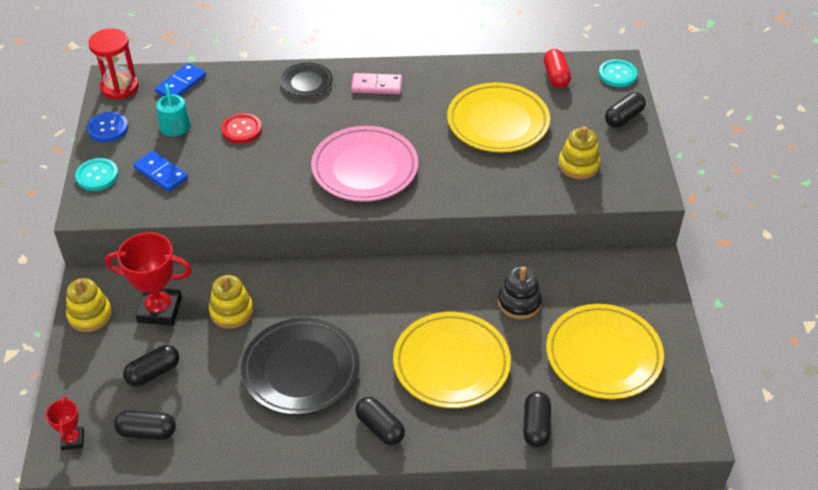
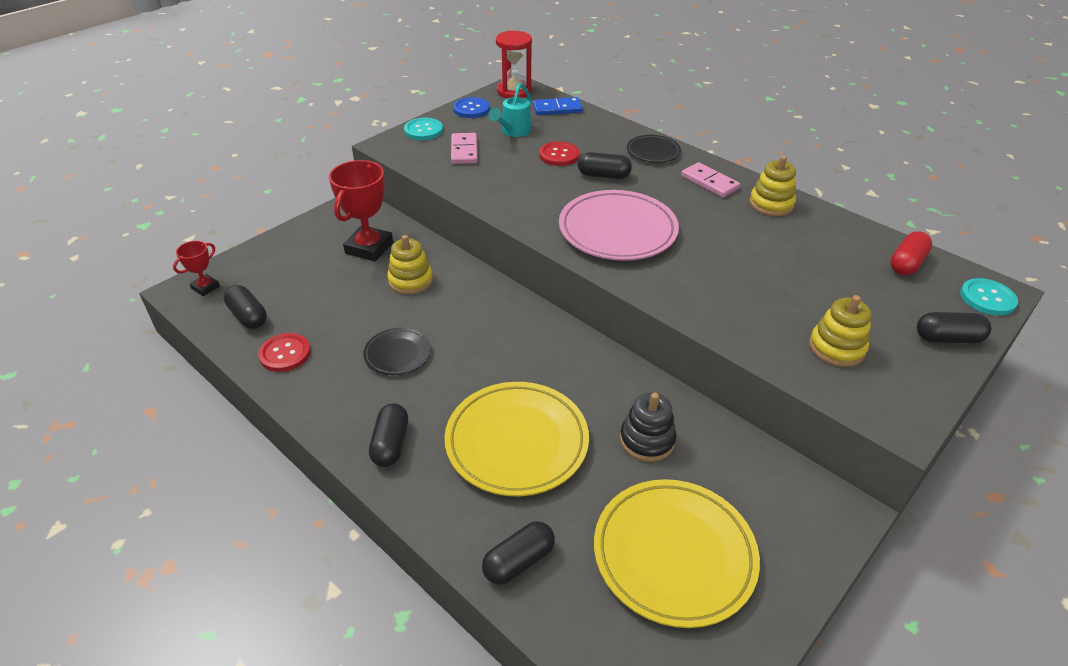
camera: 45 degrees right, 5 degrees down
(90, 315) = (326, 222): yellow stacking toy -> yellow stacking toy (771, 204)
(153, 373) = (307, 283): black capsule -> black capsule (603, 175)
(160, 310) = (369, 248): red trophy -> red trophy turned 60 degrees clockwise
(161, 173) = (464, 151): blue domino -> pink domino
(220, 433) = (285, 354): none -> red button
(301, 370) = (397, 354): black plate -> black plate, size x0.52
(498, 122) = (792, 265): yellow plate -> none

